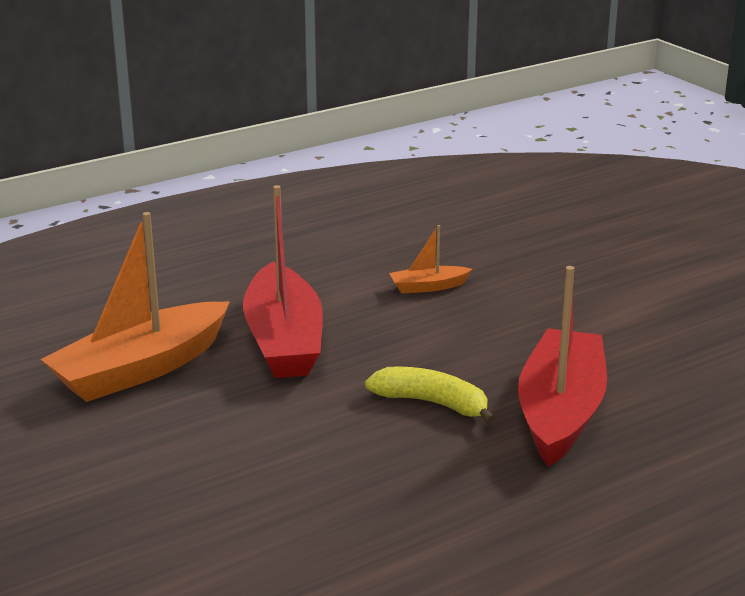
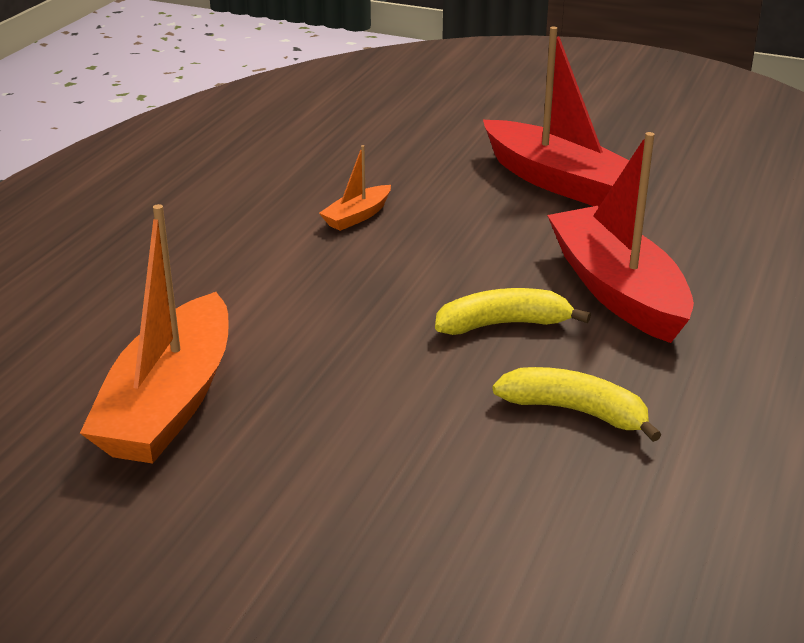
camera: 35 degrees left, 5 degrees up
(284, 340) = (286, 316): red boat -> red boat (559, 182)
(401, 483) = (575, 411): none -> yellow banana

